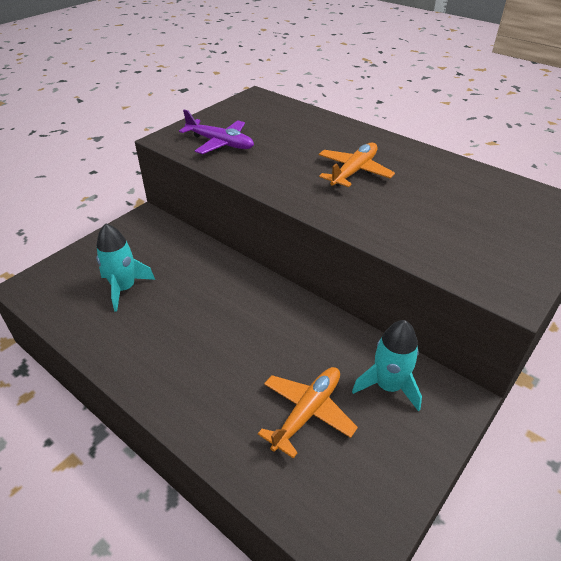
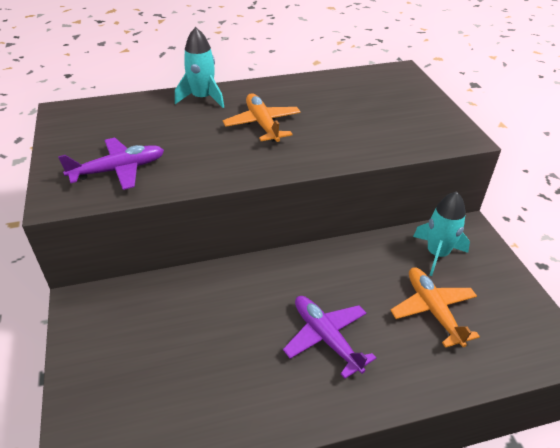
camera: 55 degrees left, 0 degrees up
(124, 288) = (179, 369): turquoise rocket -> turquoise rocket (202, 98)
(212, 351) = (326, 338): none -> purple plane

